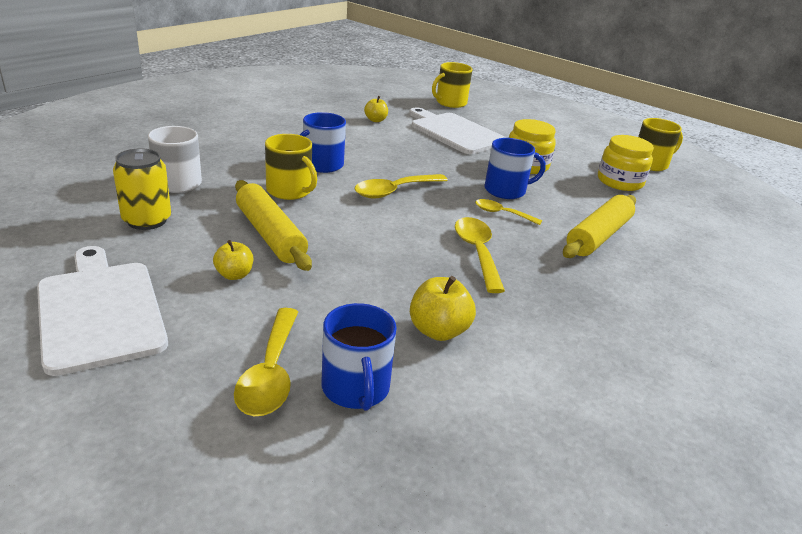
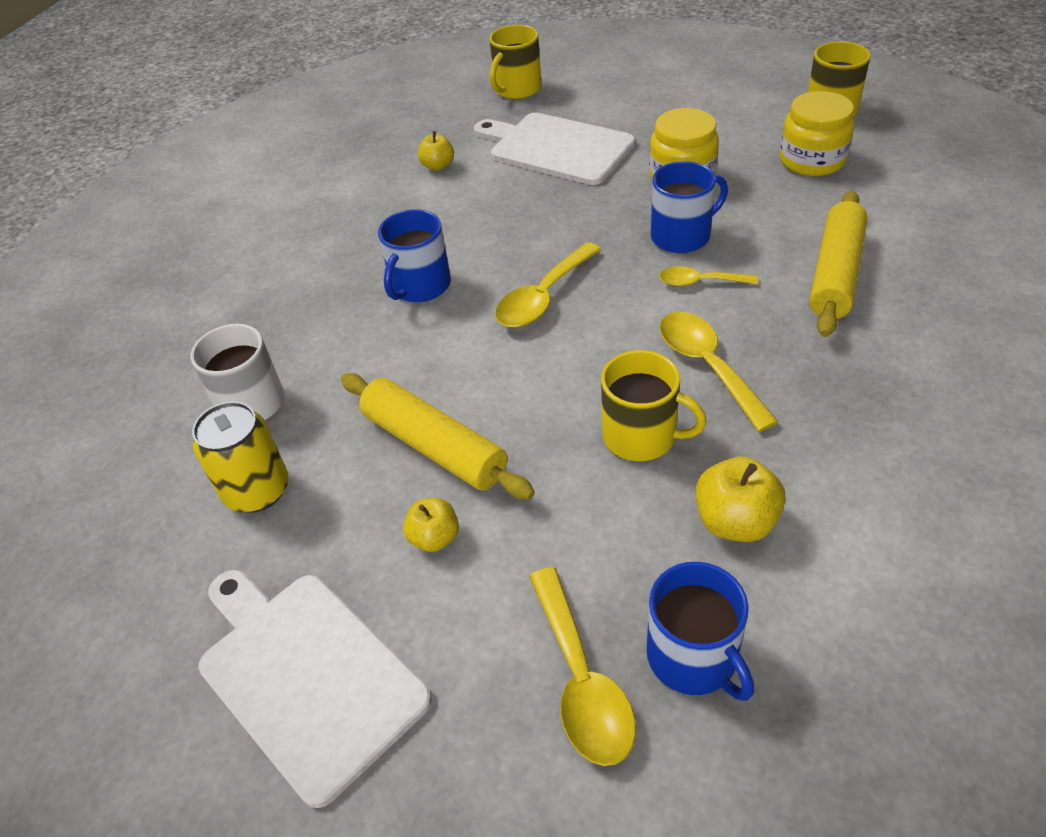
camera: 10 degrees left, 15 degrees up
(290, 191) = (409, 354): yellow mug -> yellow mug (641, 436)

